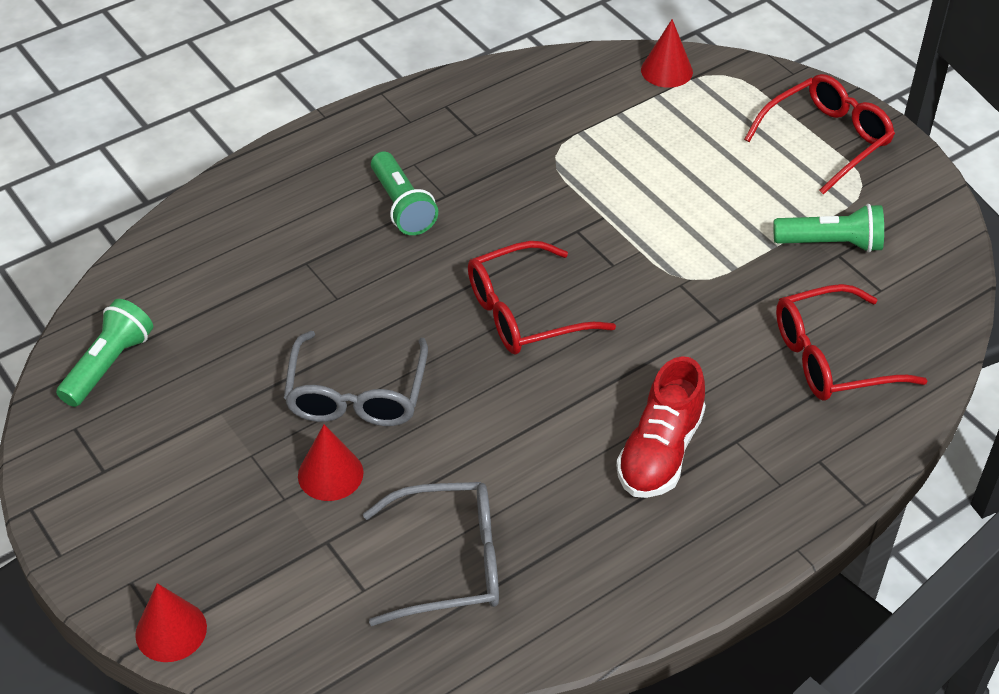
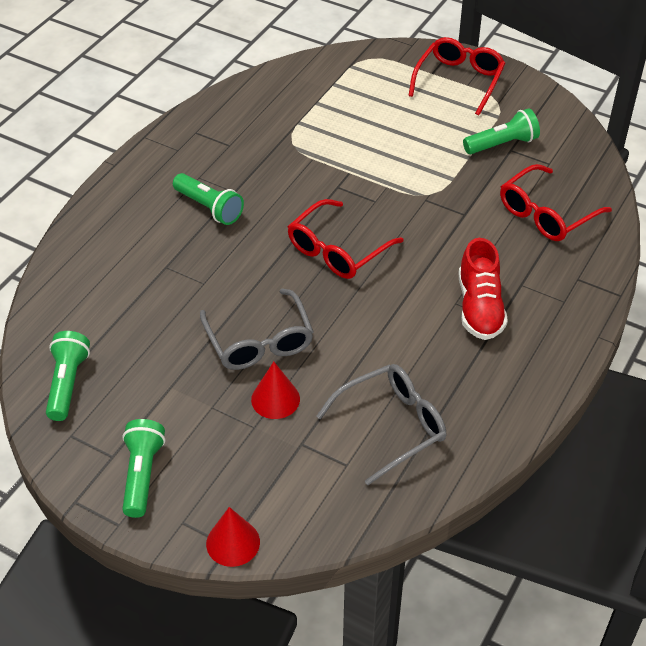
camera: 25 degrees left, 0 degrees up
(122, 506) = (142, 475): none -> green flashlight
(666, 70) = (330, 66): red cone -> none

